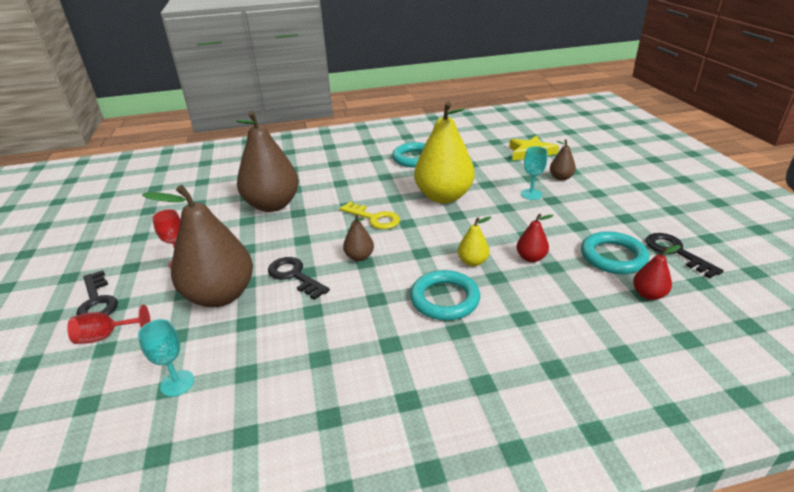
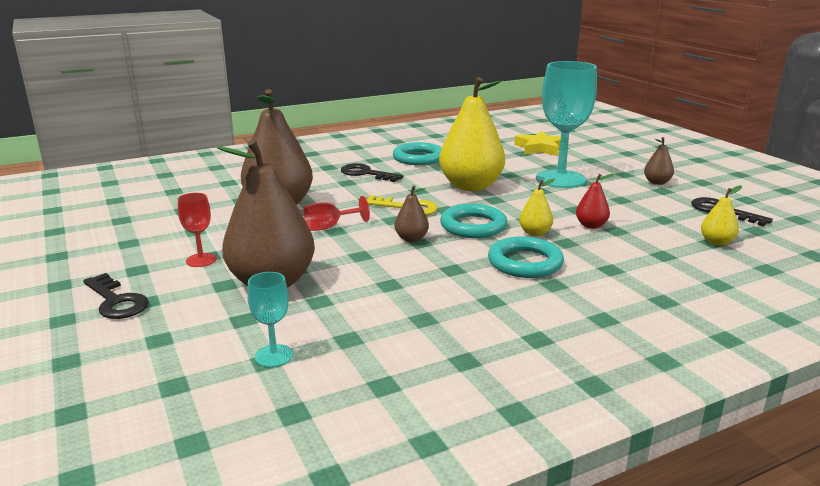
camera: 15 degrees left, 10 degrees down
(106, 336) = (153, 329): red goblet -> red goblet (329, 227)
(294, 276) = (348, 259): black key -> black key (366, 173)
(531, 194) = (560, 179): turquoise goblet -> turquoise goblet, size x2.19
(561, 178) = (582, 165): brown pear -> brown pear (657, 182)
(613, 257) = (668, 219): turquoise ring -> turquoise ring (473, 226)
(648, 294) = (716, 242): red pear -> yellow pear

